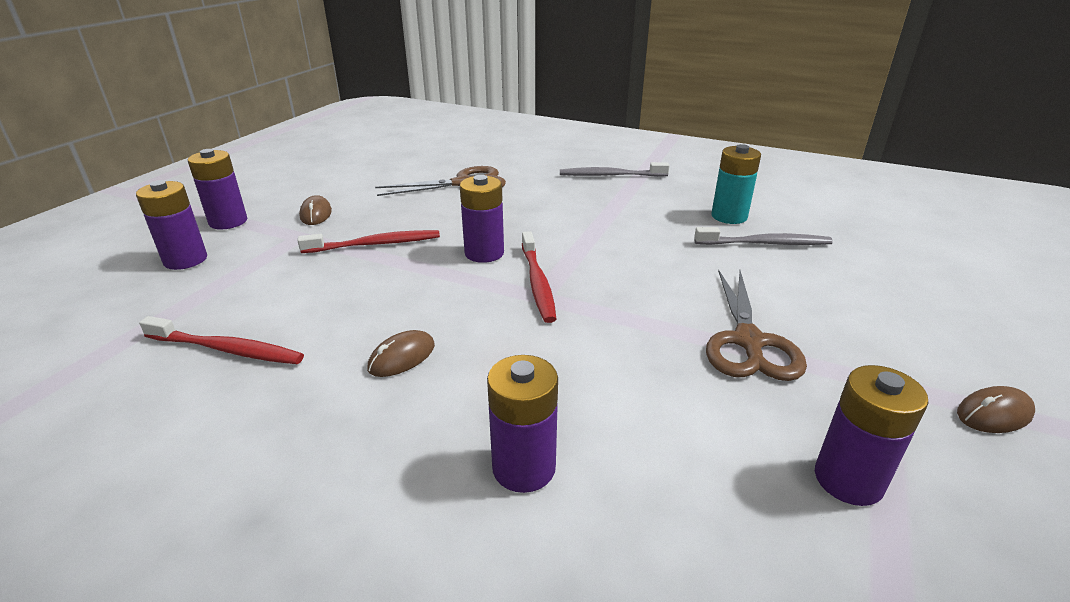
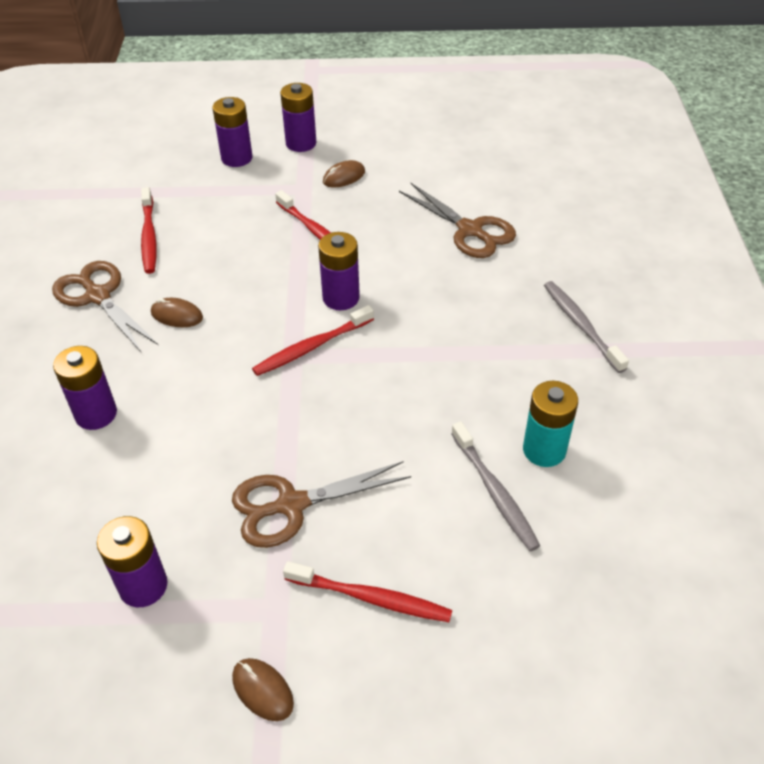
camera: 65 degrees right, 15 degrees up
(286, 419) = (98, 296): none -> brown scissors
(873, 324) = (371, 598): none -> red toothbrush

